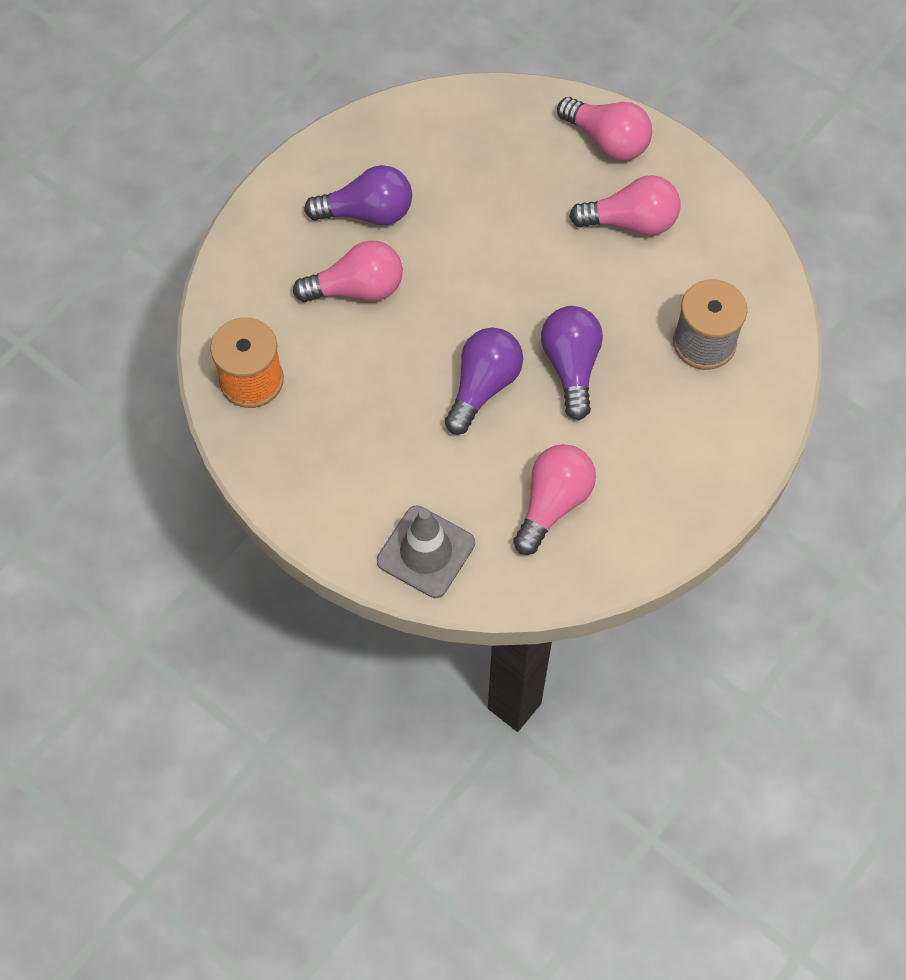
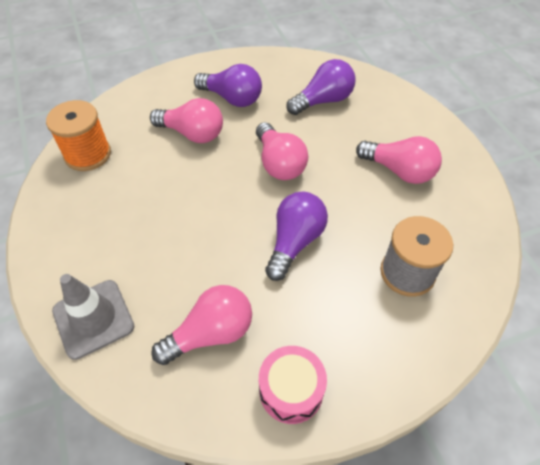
camera: 30 degrees right, 10 degrees down
(483, 386) = (224, 225): purple light bulb -> purple light bulb (323, 101)
(607, 141) = (412, 120): pink light bulb -> pink light bulb (279, 163)
(662, 513) = (291, 390): none -> pink drum

